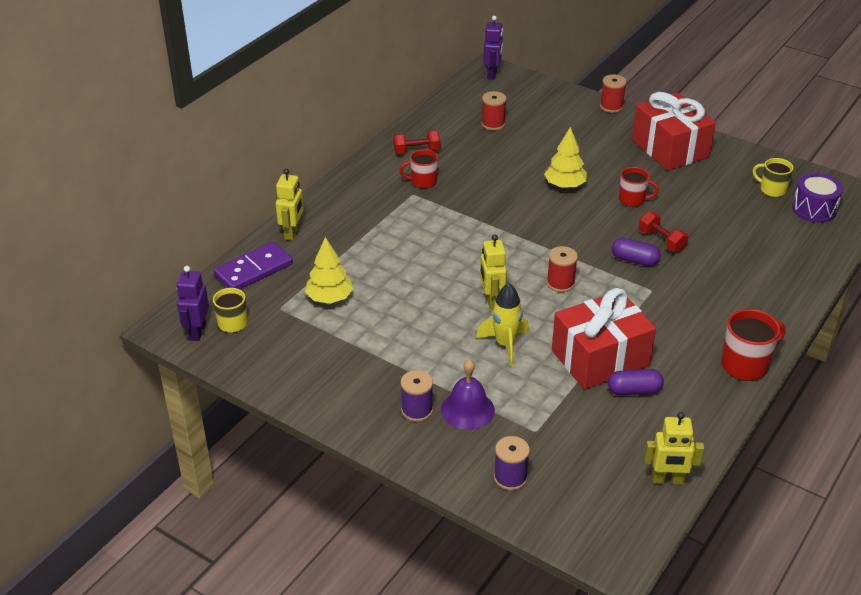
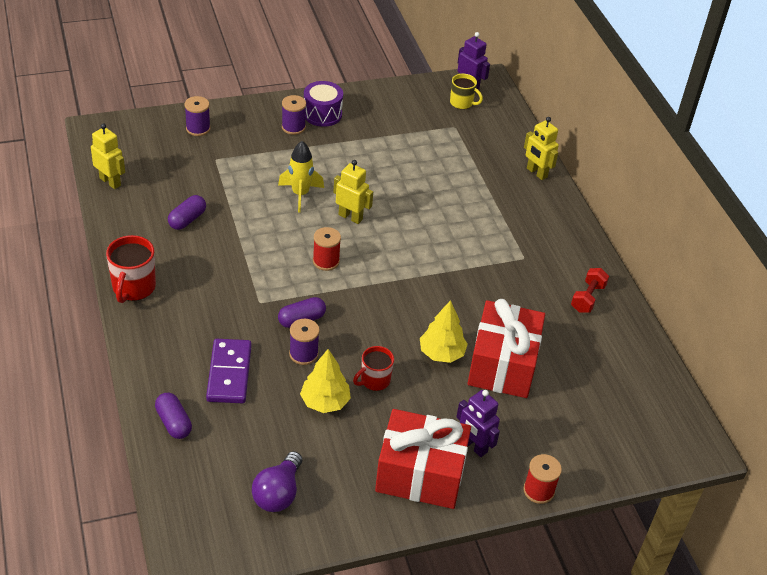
camera: 125 degrees right, 5 degrees up
(254, 270) = (510, 136): purple domino -> purple domino (229, 373)
(329, 298) = (440, 150): yellow tree -> yellow tree (325, 402)
(423, 181) = (536, 274): red mug -> none
(467, 410) = (267, 145): purple bell -> none
(492, 74) = (689, 442): purple robot -> purple robot (474, 446)
(493, 124) = (588, 376): red spool -> none
(600, 358) = (233, 226): red gift -> red gift (502, 364)
(661, 241) = (303, 354): red dumbbell -> purple spool
(668, 480) = (110, 182): yellow robot -> yellow robot turned 90 degrees clockwise
(772, 190) = (278, 493): yellow mug -> purple light bulb
(805, 260) = (174, 422): none -> purple capsule
(814, 209) = (219, 497): purple drum -> purple drum (322, 114)

